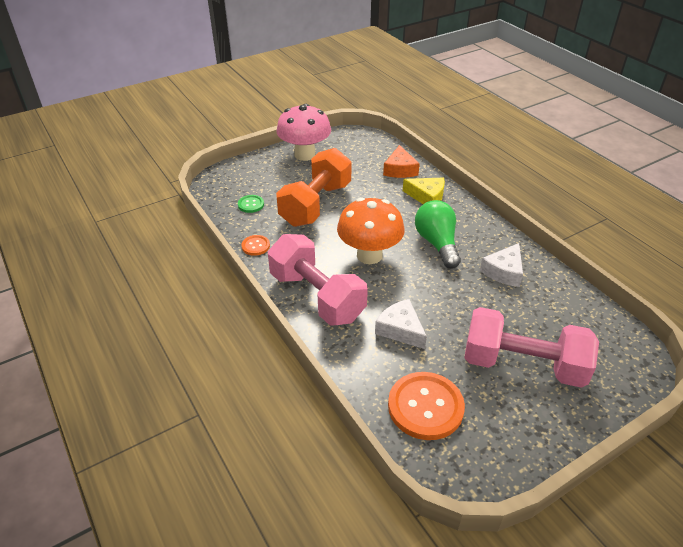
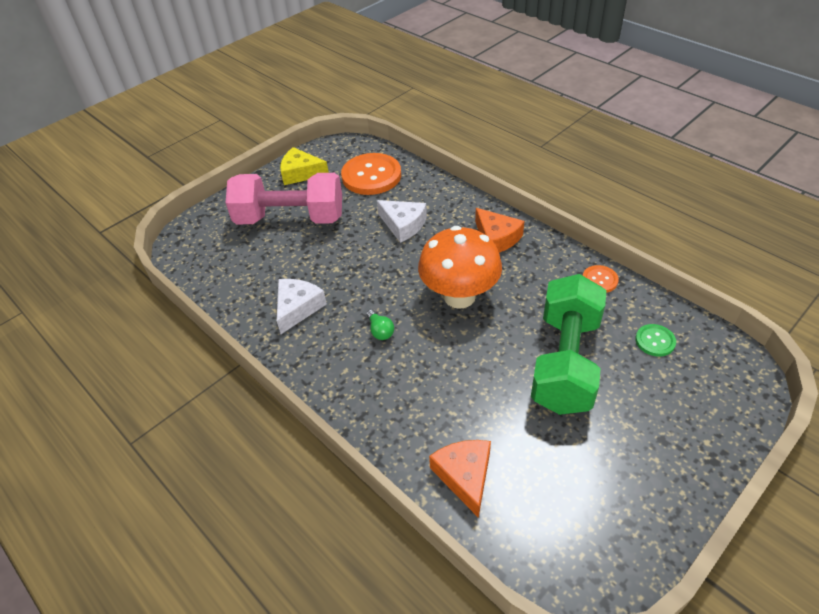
camera: 170 degrees right, 5 degrees up
(305, 155) = (651, 479): pink mushroom -> none
(316, 204) = (565, 362): orange dumbbell -> green dumbbell
(317, 296) = (496, 238): pink dumbbell -> orange cheese
(427, 197) = (406, 415): yellow cheese -> yellow cheese (301, 173)
(437, 243) = (380, 331): green light bulb -> green light bulb, size x0.44

